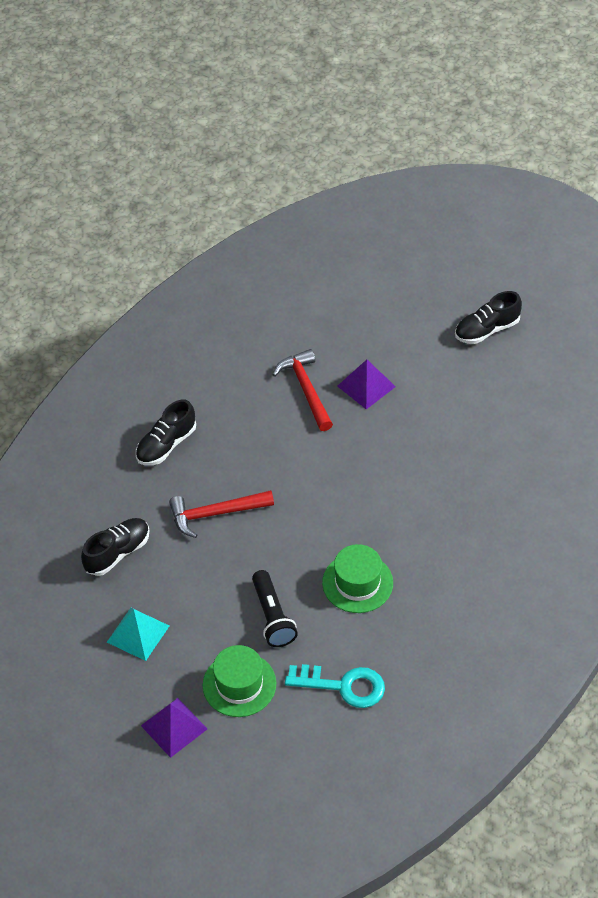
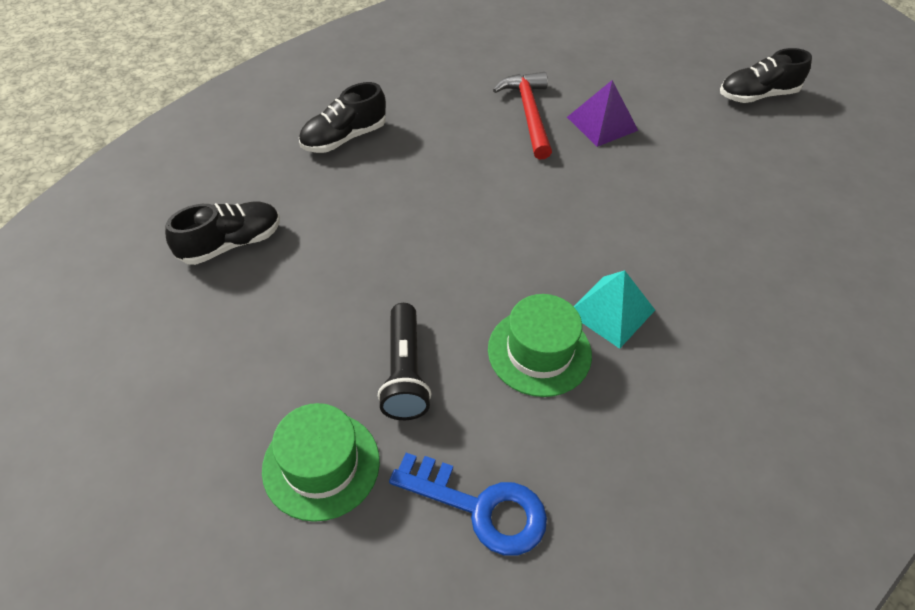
camera: 10 degrees right, 0 degrees up
(138, 634) = (208, 353): turquoise pyramid -> turquoise pyramid (611, 311)
(174, 727) = (195, 511): purple pyramid -> none
(215, 514) = (374, 223): red hammer -> none
(343, 686) = (480, 507): turquoise key -> blue key

